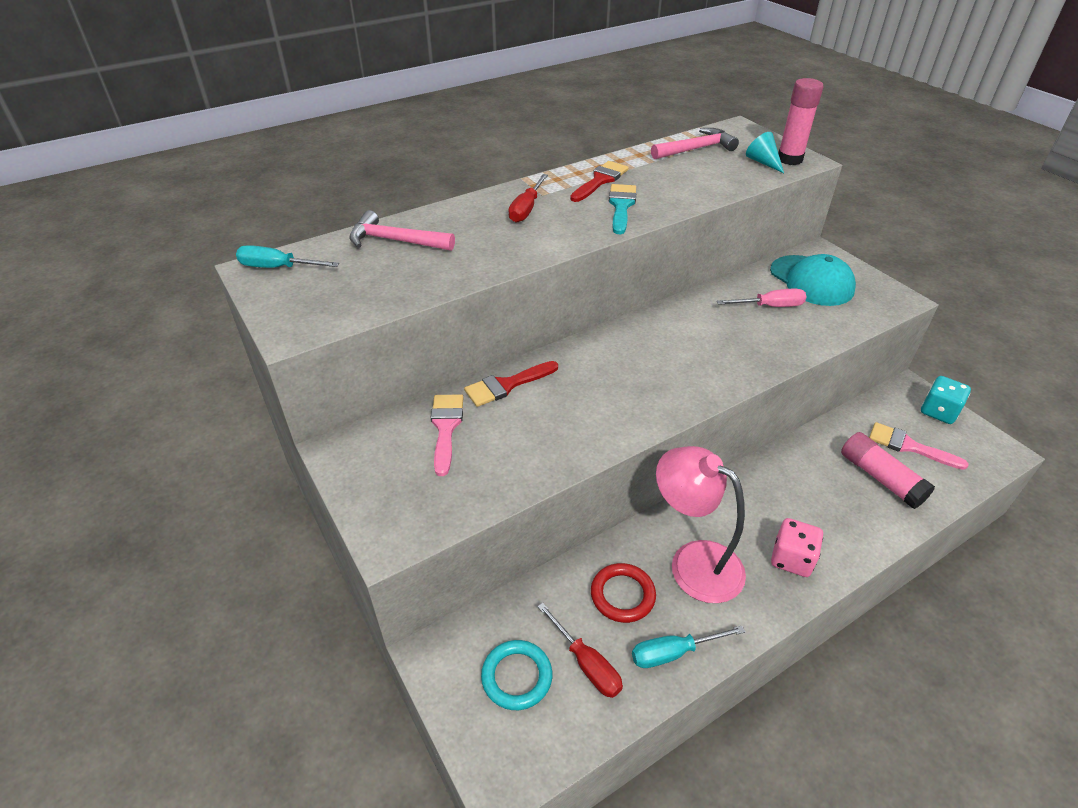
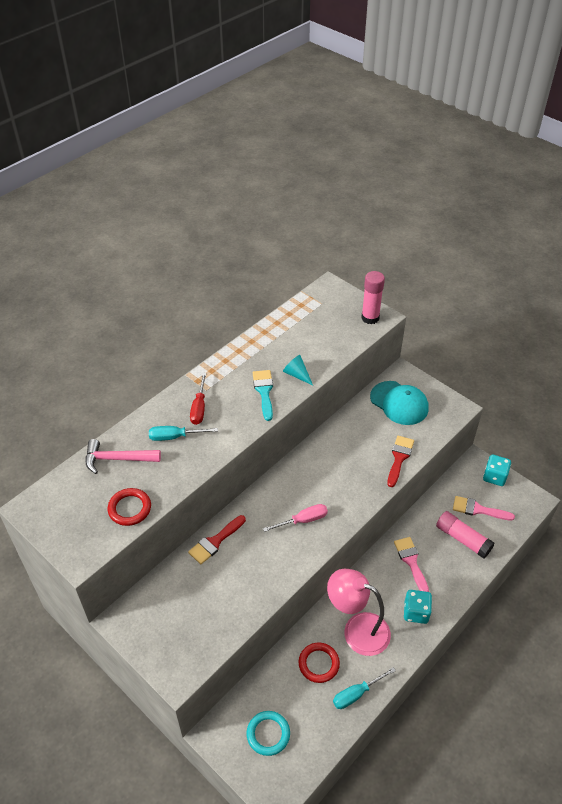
camera: 15 degrees left, 5 degrees up
(278, 268) = (44, 503): turquoise screwdriver -> turquoise screwdriver (175, 437)
(387, 291) = (129, 508): none -> red ring
(446, 428) = (185, 586): pink brush -> pink brush (411, 561)
(586, 663) = (307, 714): red screwdriver -> none
(600, 180) = (243, 366): red brush -> red brush (399, 458)
(696, 149) = (303, 318): pink hammer -> none
(763, 162) = (352, 324): turquoise cone -> turquoise cone (297, 374)
(770, 306) = (375, 433): pink screwdriver -> pink screwdriver (303, 520)
(791, 559) = (416, 612): pink dice -> turquoise dice

